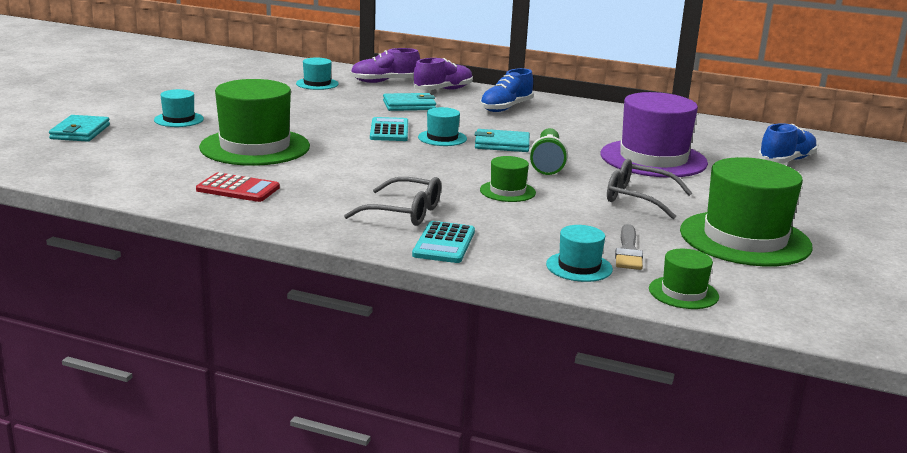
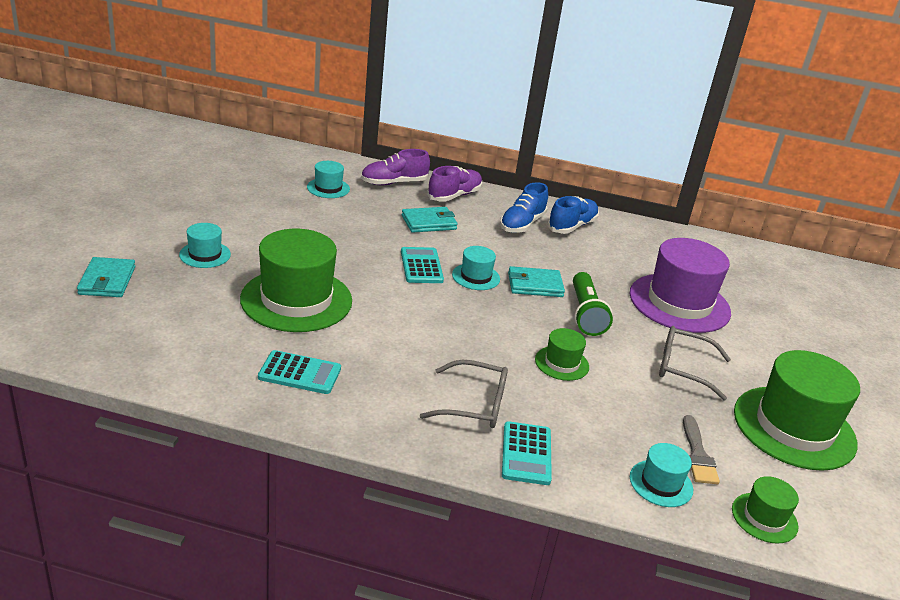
camera: 10 degrees left, 10 degrees up
(238, 189) = (299, 373): red calculator -> turquoise calculator
(786, 160) = (796, 300): blue shoe -> blue shoe (572, 226)

